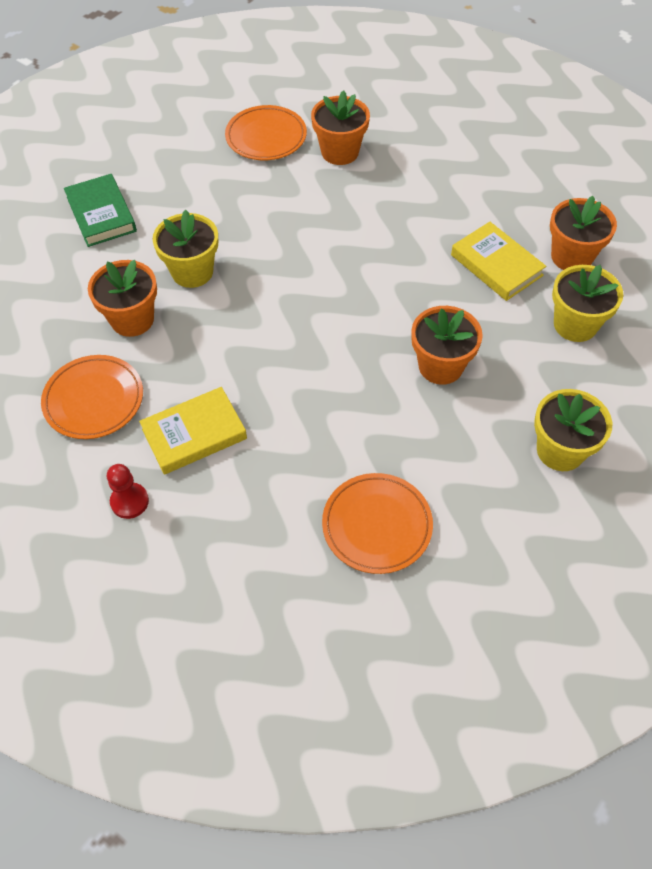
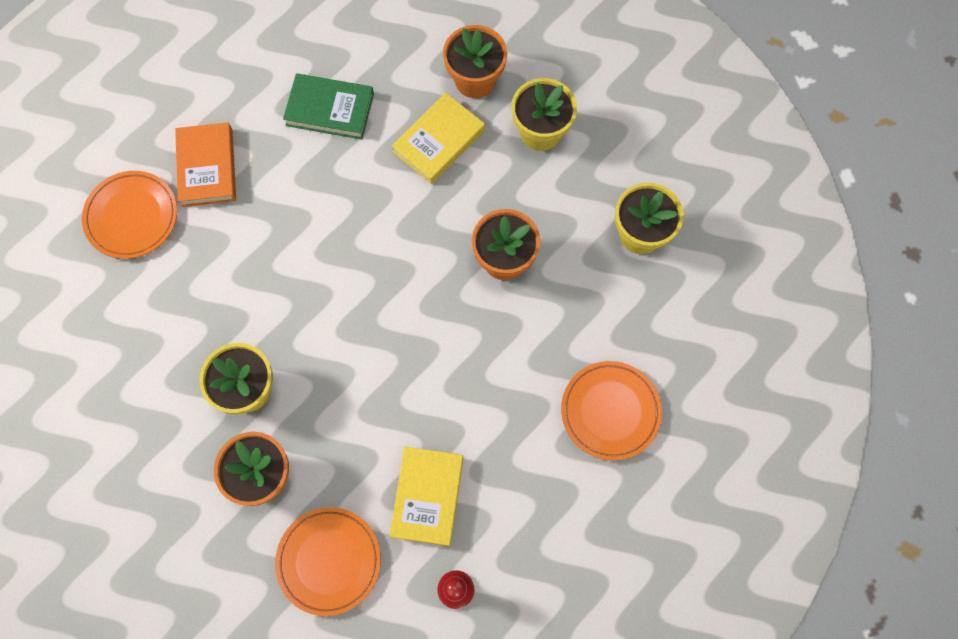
camera: 55 degrees left, 15 degrees up
(101, 214) = (107, 428): green book -> green book (330, 109)
(340, 152) = (207, 167): orange flower pot -> orange book
(496, 265) = (439, 141): yellow book -> yellow book turned 45 degrees counterclockwise

